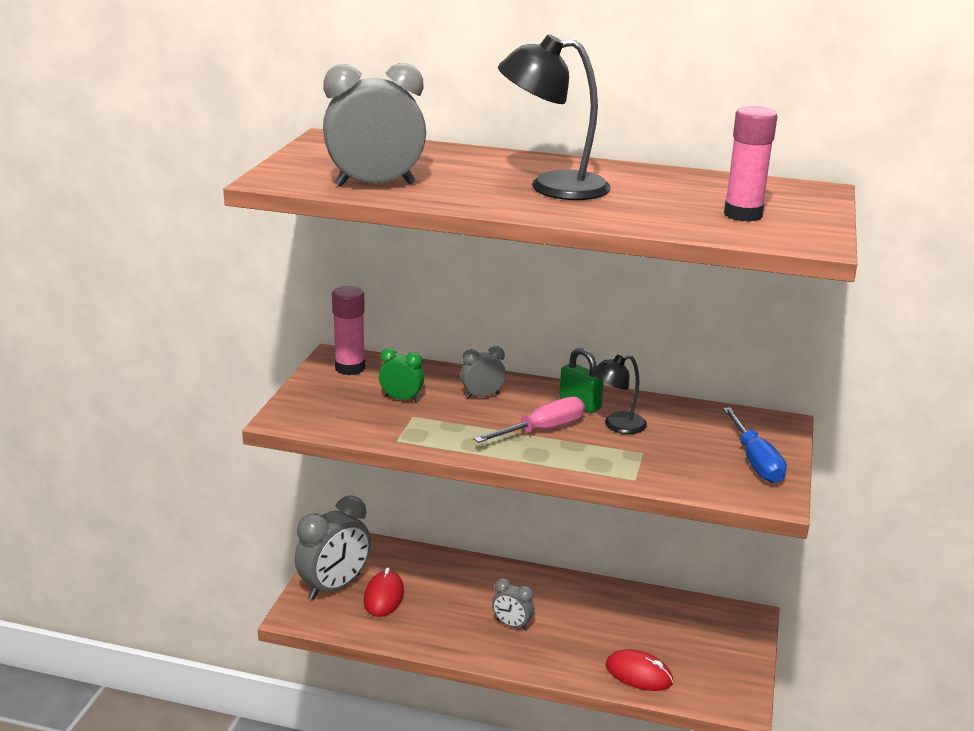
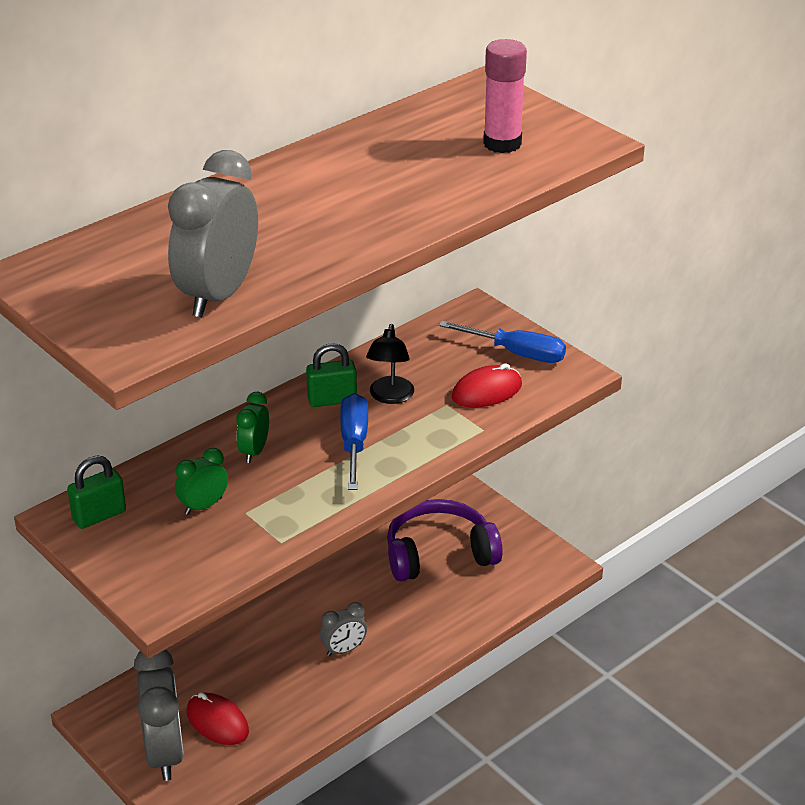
camera: 55 degrees left, 10 degrees up
(350, 368) = (99, 516): pink glue stick -> green padlock
(482, 396) = (254, 451): grey clock -> green clock
(542, 430) = (354, 443): pink screwdriver -> blue screwdriver
(552, 187) = (336, 203): black lamp -> none
(638, 674) = (477, 603): red mouse -> red mouse (487, 391)
(667, 629) = (439, 554): none -> purple headphones

